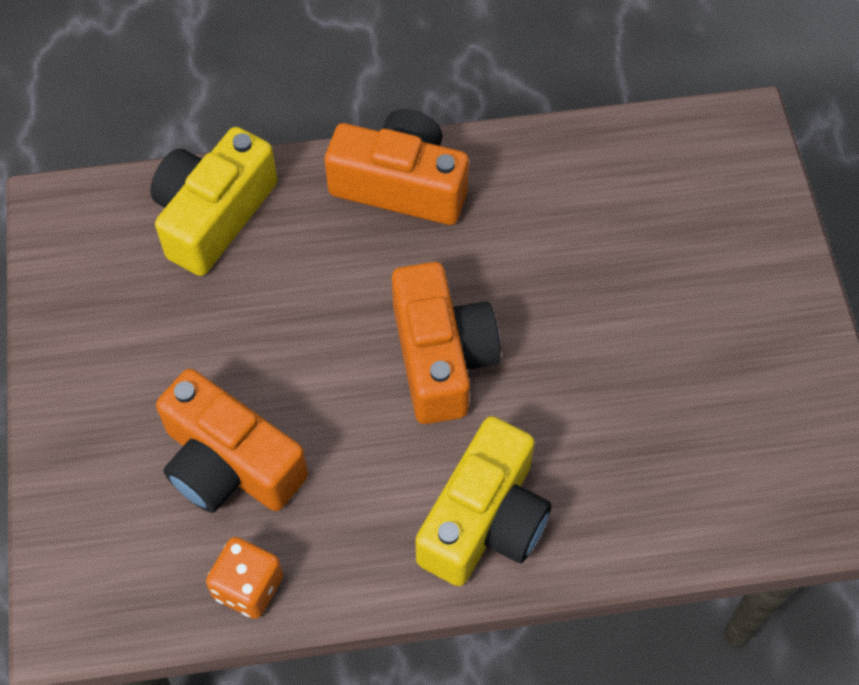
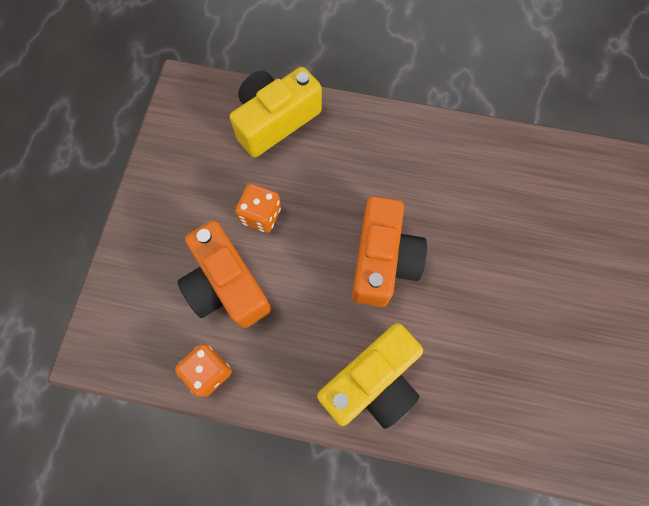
camera: 20 degrees right, 10 degrees up
(243, 353) = (261, 215): none -> orange dice
(401, 185) = (397, 137): orange camera -> none

